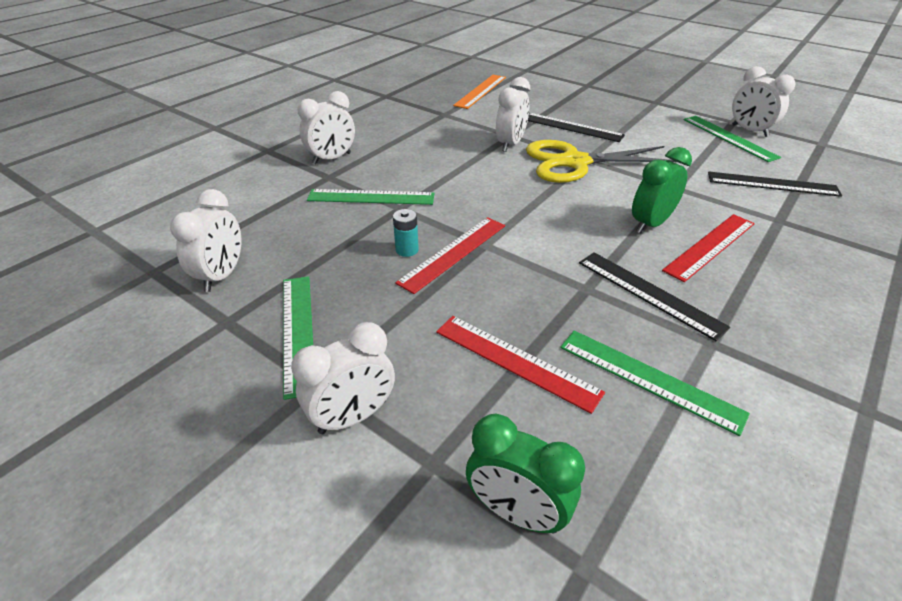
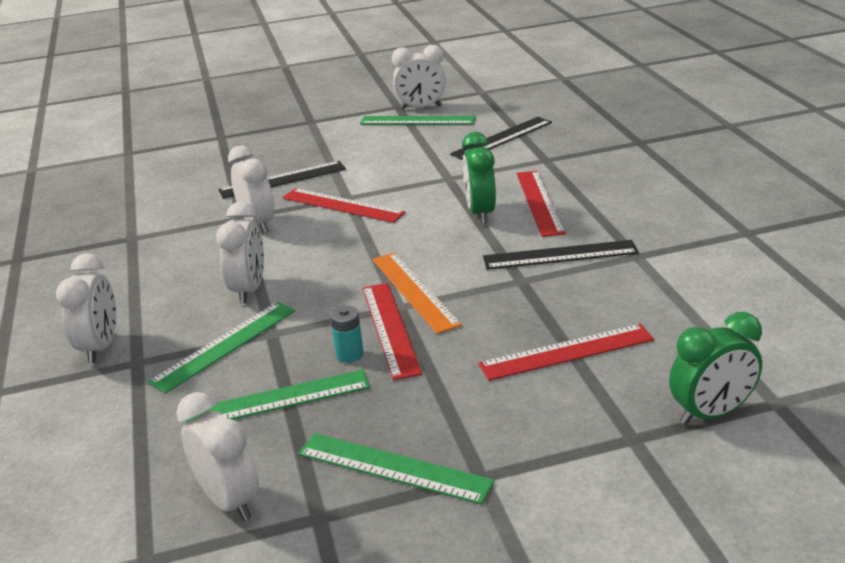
camera: 50 degrees left, 10 degrees down
(353, 417) = (544, 466): white clock -> white clock (249, 290)
(480, 91) = (123, 197): orange ruler -> orange ruler (414, 291)
(574, 162) = (342, 205): yellow scissors -> red ruler
(649, 379) = (645, 299): green ruler -> green ruler (278, 399)

